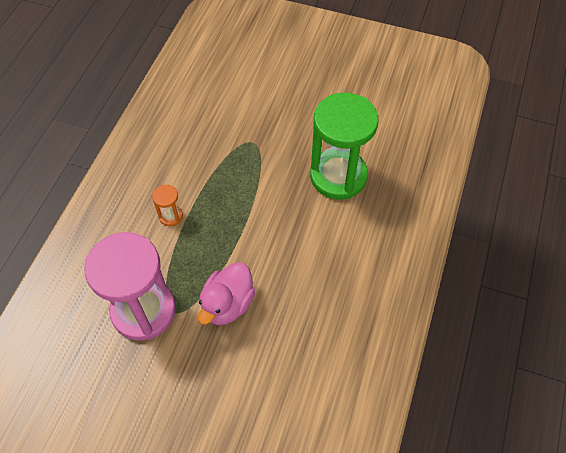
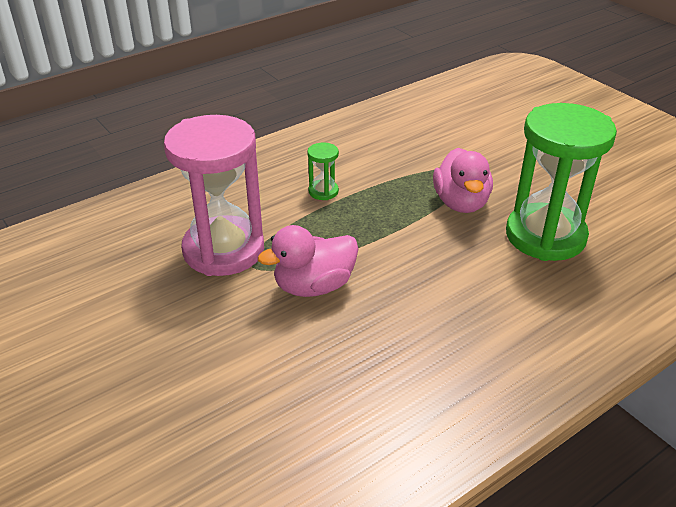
camera: 35 degrees right, 20 degrees down
(171, 216) = (323, 191): orange hourglass -> green hourglass
(269, 175) = (461, 203): none -> pink duck

